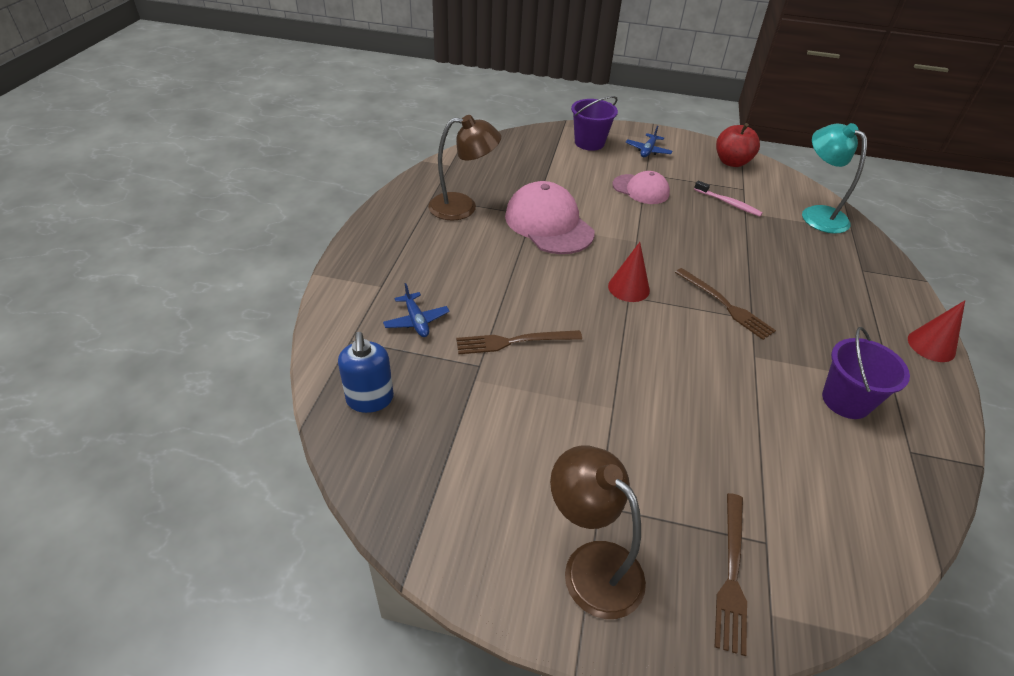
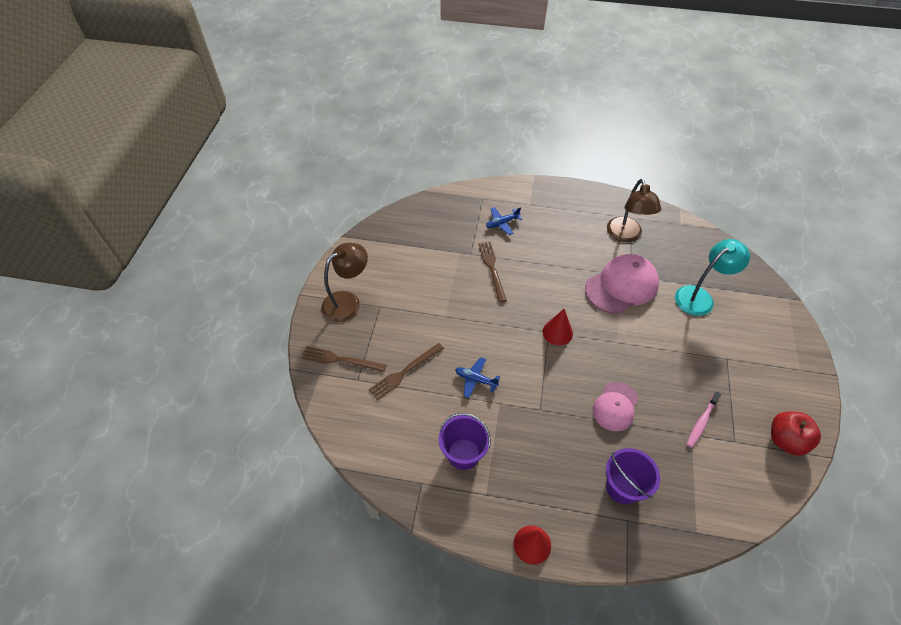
camera: 90 degrees right, 10 degrees up
(370, 399) = (441, 212): blue soap dispenser -> none
(589, 143) = (763, 317): purple bucket -> purple bucket (622, 487)
(641, 189) = (697, 352): pink cap -> pink cap (615, 406)
(648, 150) = (772, 364): blue plane -> blue plane (476, 379)
(725, 305) = (551, 393): brown fork -> brown fork (404, 372)
(817, 214) = (712, 504): turquoise lamp -> turquoise lamp (700, 297)

